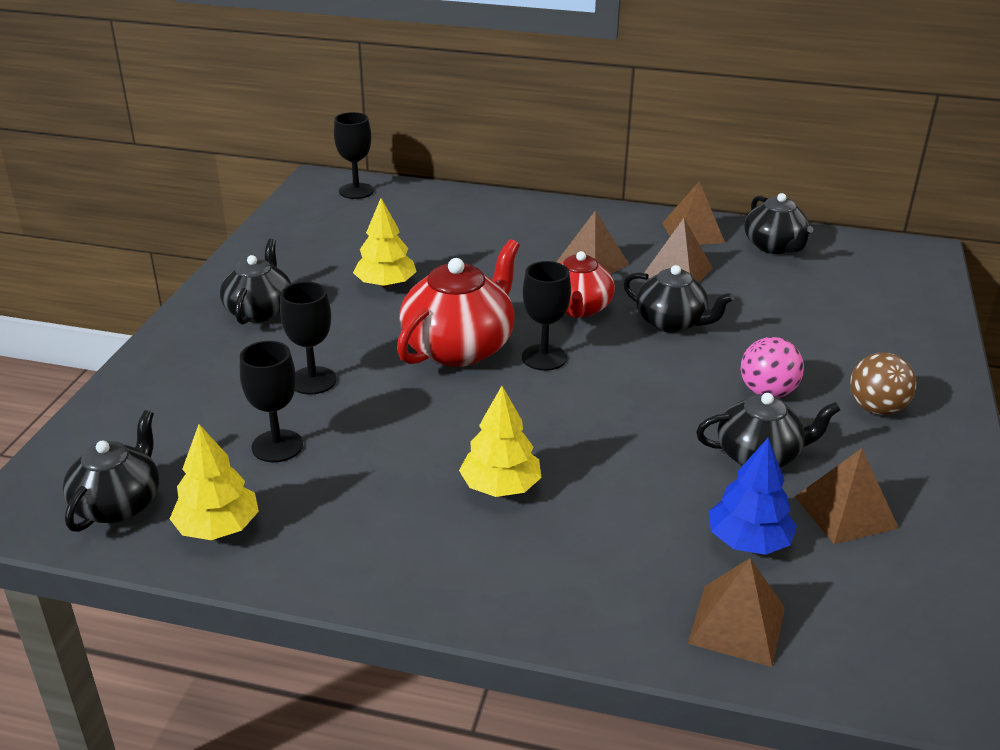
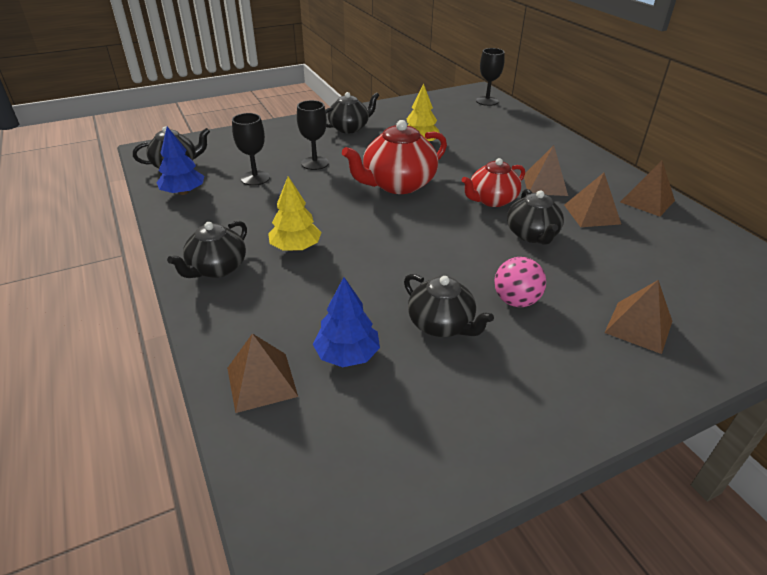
camera: 50 degrees right, 5 degrees up
(218, 528) = (183, 192): yellow tree -> blue tree
(459, 347) = (398, 184): red teapot -> red teapot turned 150 degrees clockwise
(544, 357) = (427, 210): black goblet -> none
(774, 246) = (695, 236): black teapot -> black teapot (217, 268)
(845, 512) = (429, 387): brown pyramid -> brown pyramid (638, 327)
(876, 409) = (572, 357): brown ball -> none

